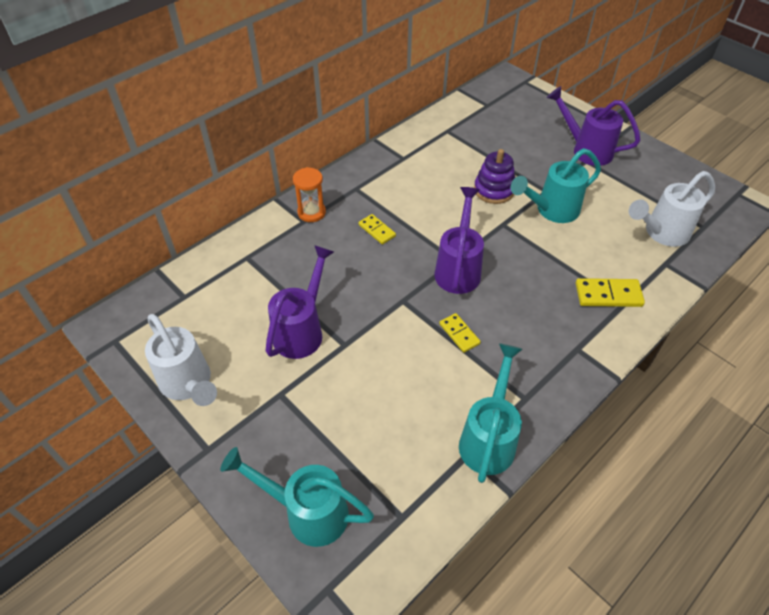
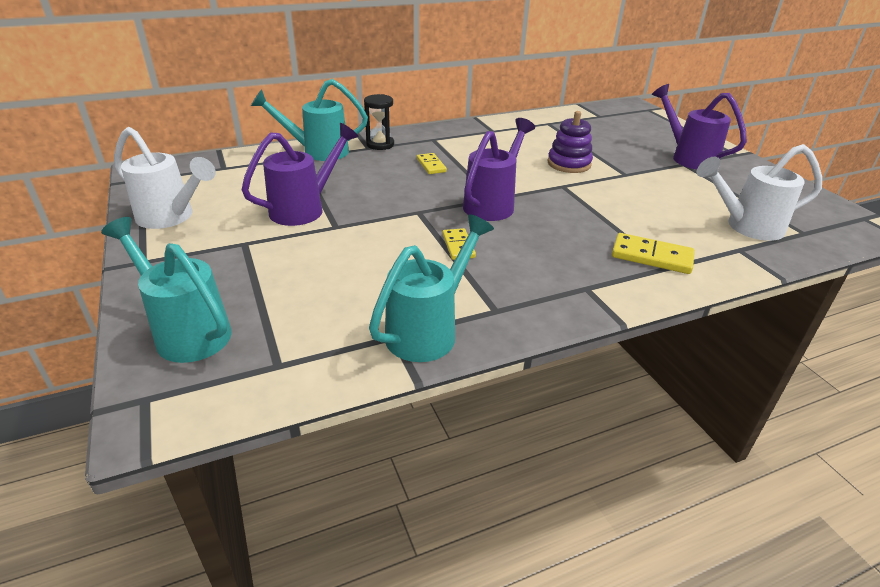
camera: 20 degrees right, 15 degrees down
(189, 385) = (172, 218): white watering can -> white watering can turned 45 degrees counterclockwise
(311, 212) = (380, 144): orange hourglass -> black hourglass
(551, 210) = (622, 187): turquoise watering can -> turquoise watering can (317, 152)

